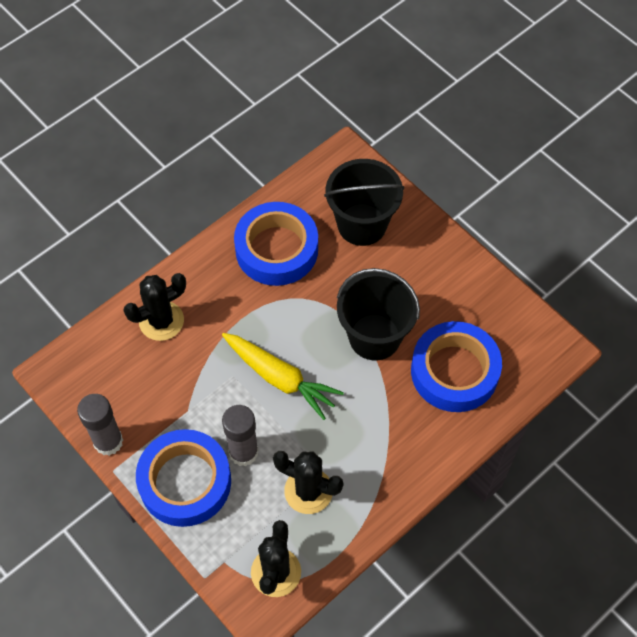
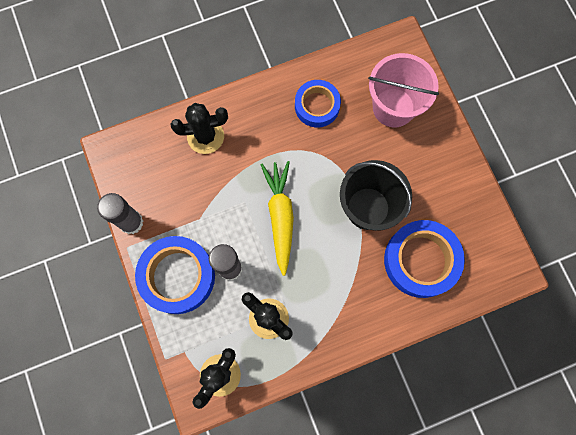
camera: 20 degrees right, 15 degrees up
(276, 249) = (317, 106): blue tape -> blue tape, size x0.65
(280, 378) = (280, 217): yellow carrot -> yellow carrot turned 150 degrees counterclockwise
(362, 224) = (393, 107): black bucket -> pink bucket

